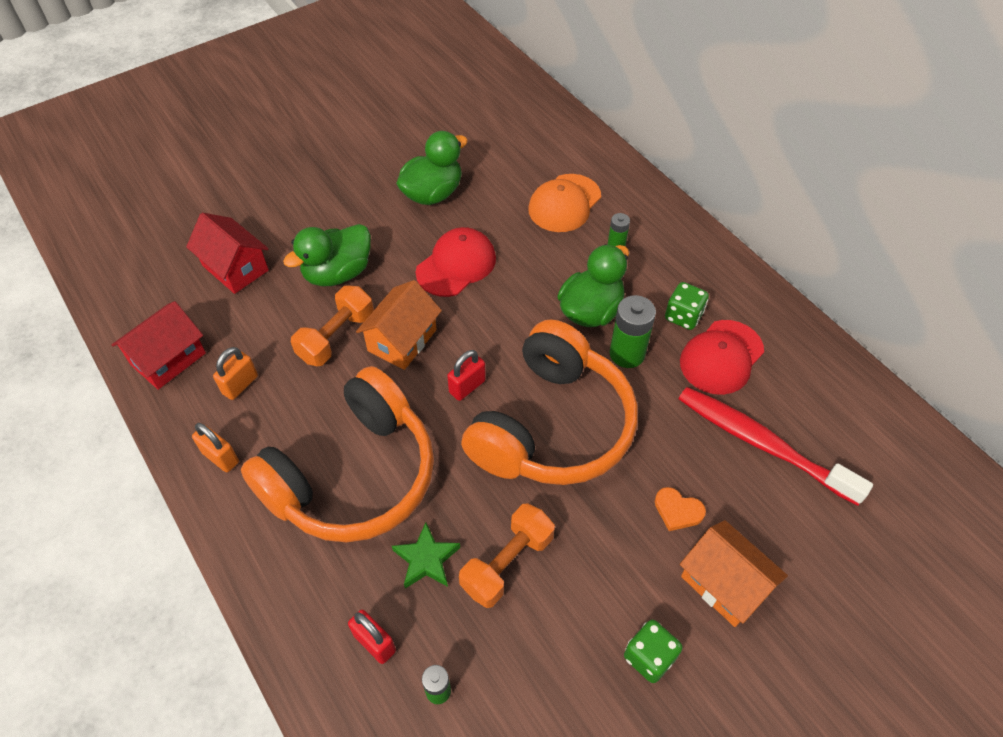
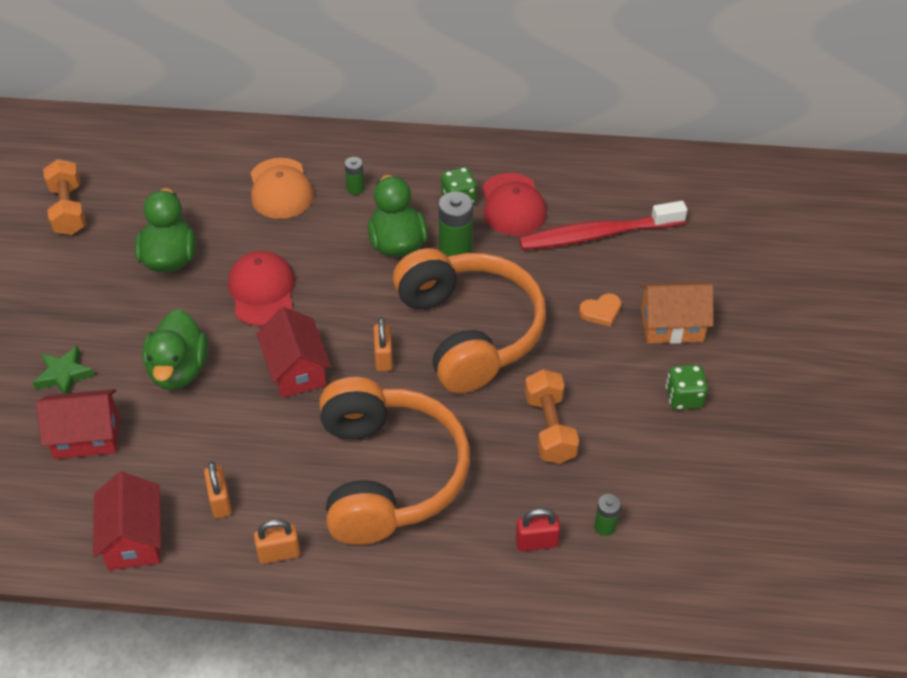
camera: 50 degrees left, 5 degrees down
(336, 337) = (245, 409): orange dumbbell -> orange dumbbell (68, 210)
(402, 340) = (296, 370): orange house -> red house
(426, 559) = (502, 472): green star -> green star (64, 375)
(467, 387) = (383, 358): red padlock -> orange padlock

